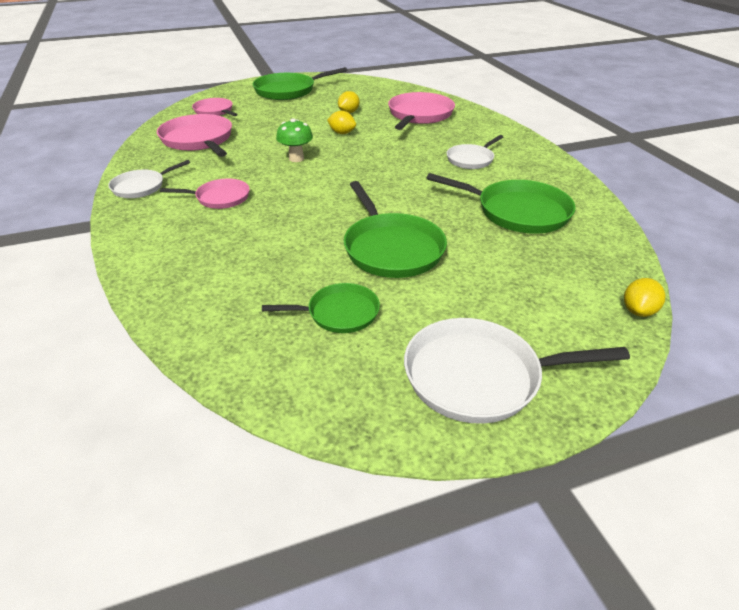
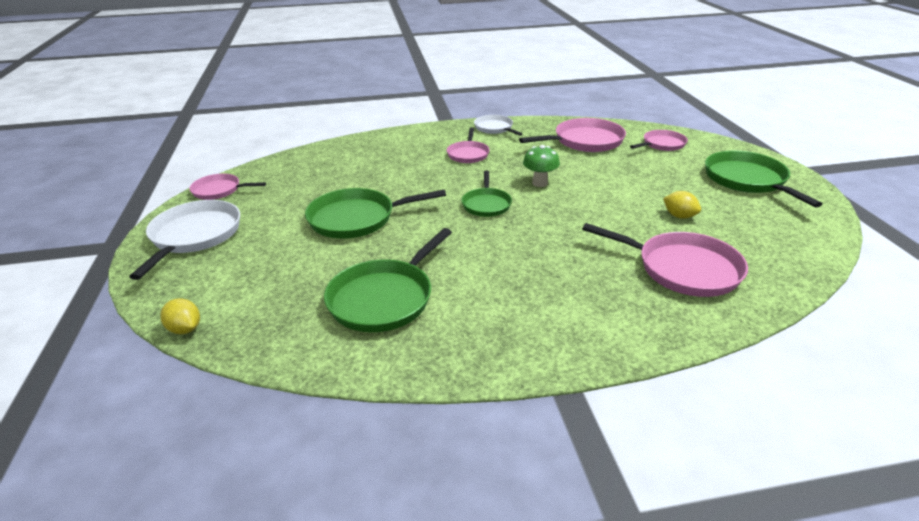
camera: 100 degrees right, 5 degrees down
(336, 403) = (219, 190): none -> pink pan
(339, 313) = (293, 194): green pan -> green pan (486, 204)
(342, 133) = (608, 209): yellow lemon -> none
(471, 159) = (525, 290): white pan -> none

